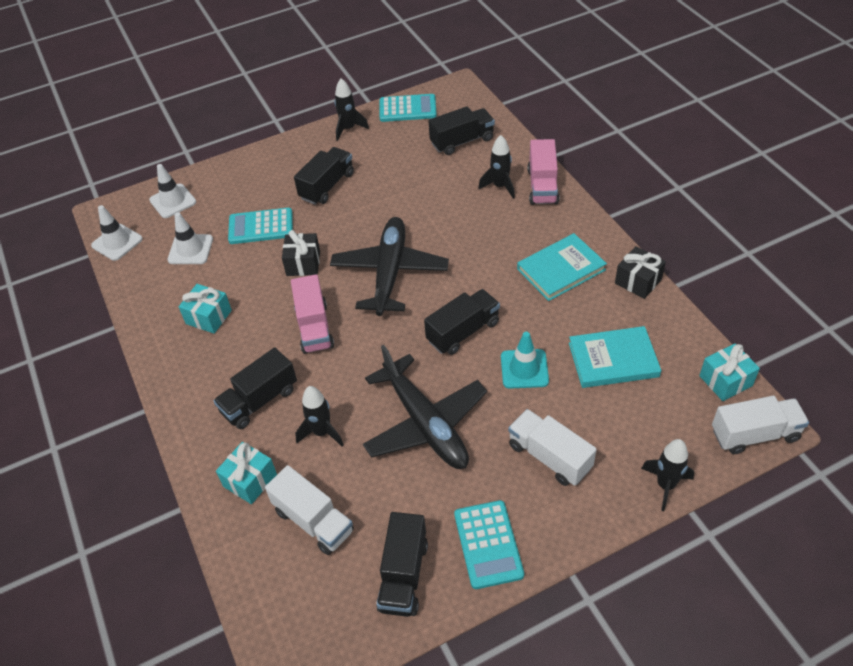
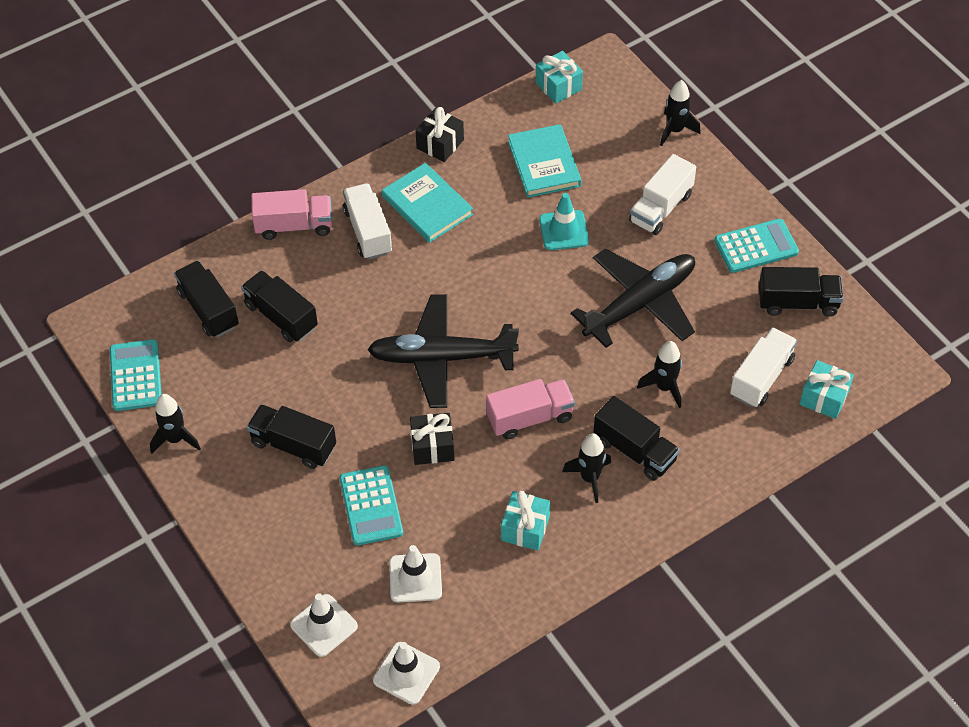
camera: 100 degrees left, 5 degrees up
(250, 480) = (729, 438): turquoise gift -> turquoise gift (824, 398)
(463, 332) = (521, 283): black truck -> black truck (281, 316)
(500, 186) = (294, 265): black rocket -> black rocket (589, 478)
(754, 434) = (614, 71): white truck -> white truck (368, 232)

